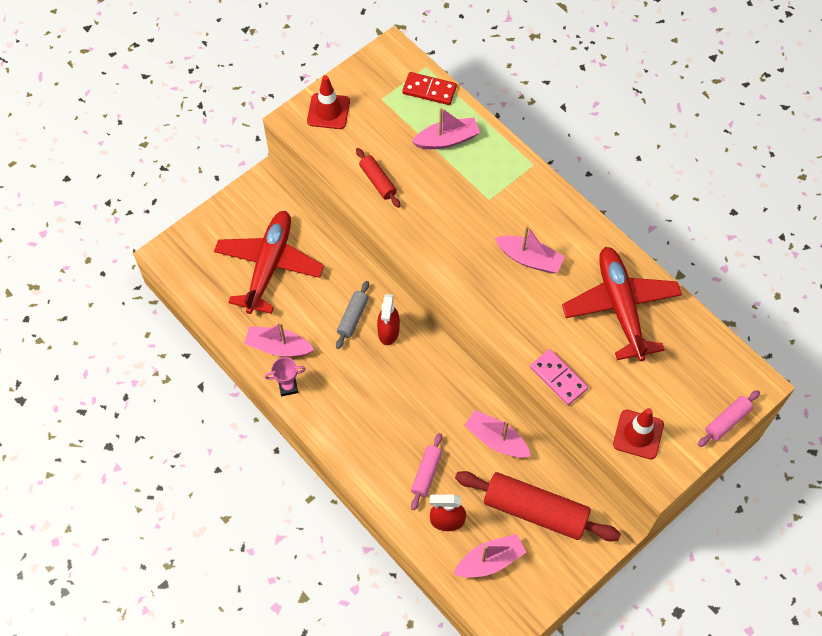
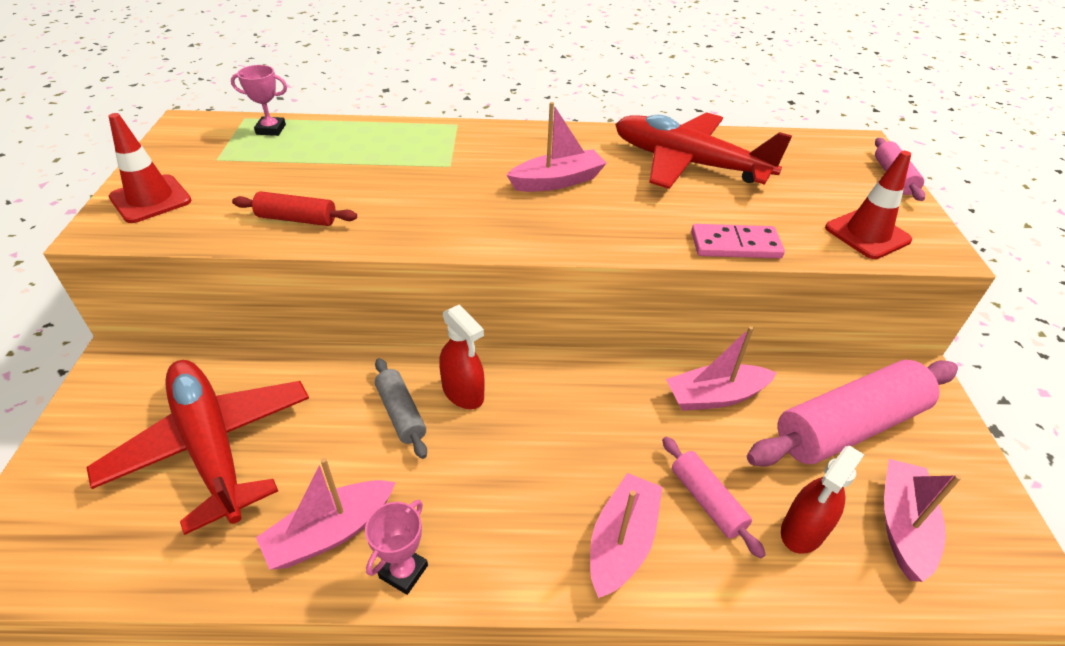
camera: 50 degrees left, 20 degrees down
(429, 90) = (271, 129): red domino -> pink trophy
(446, 140) = (340, 150): pink boat -> pink boat (621, 542)
(535, 511) = (849, 426): red rolling pin -> pink rolling pin

